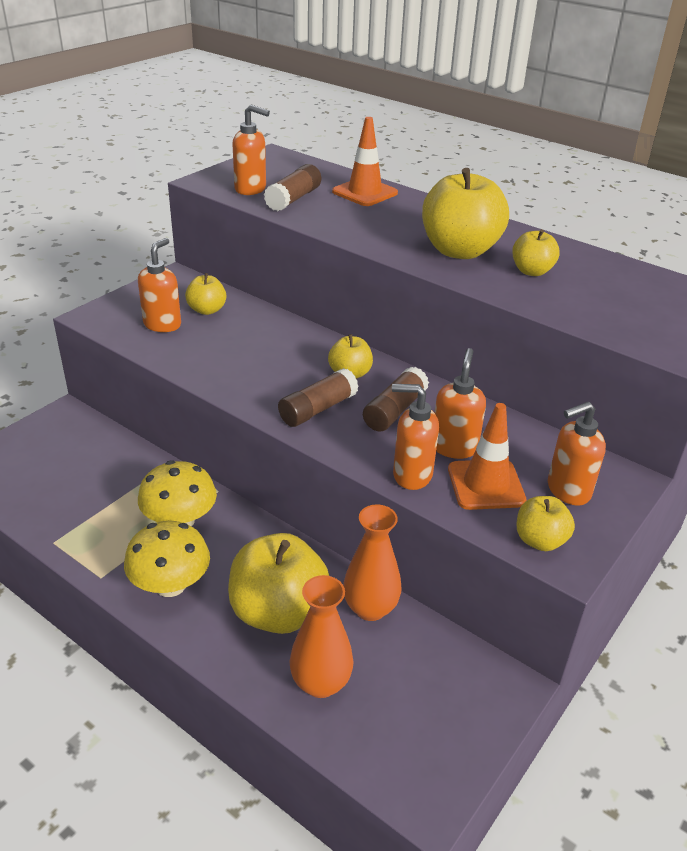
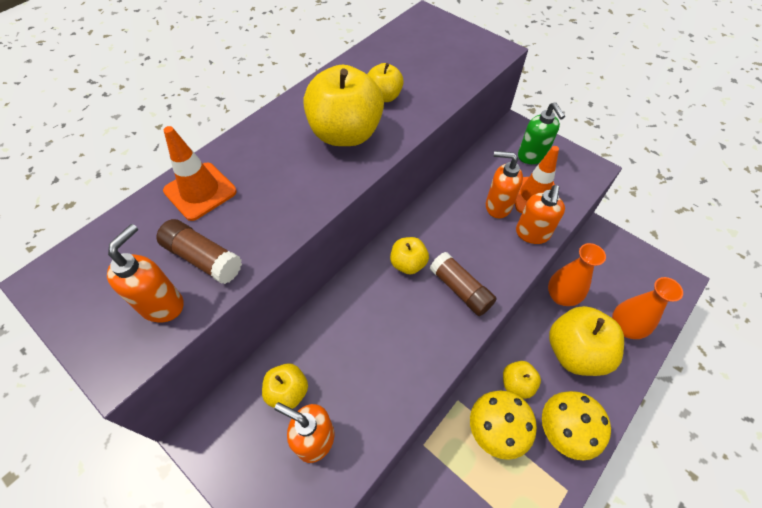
camera: 85 degrees left, 20 degrees up
(395, 410) = (457, 237): brown glue stick -> none
(540, 540) = (579, 177): yellow apple -> yellow apple (517, 384)
(567, 491) = (532, 156): orange soap dispenser -> green soap dispenser

